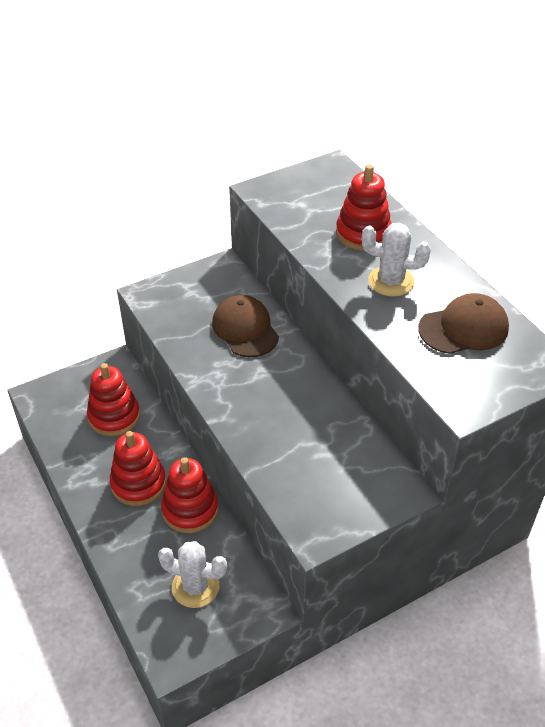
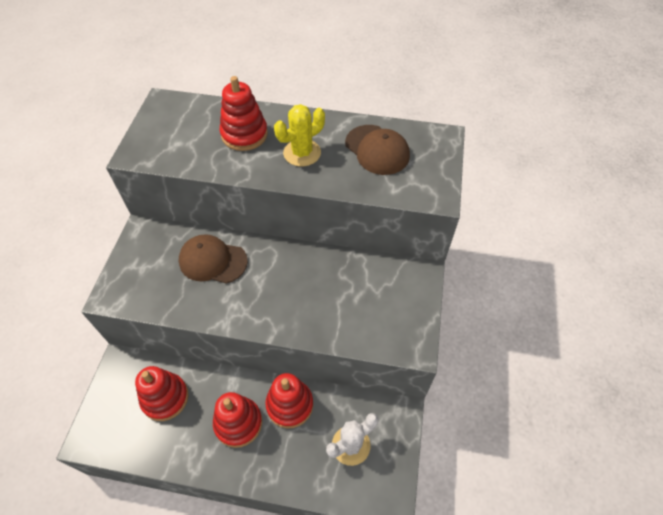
camera: 50 degrees left, 10 degrees up
(391, 281) = (302, 153): white cactus -> yellow cactus
(463, 328) = (377, 150): brown cap -> brown cap turned 120 degrees clockwise

